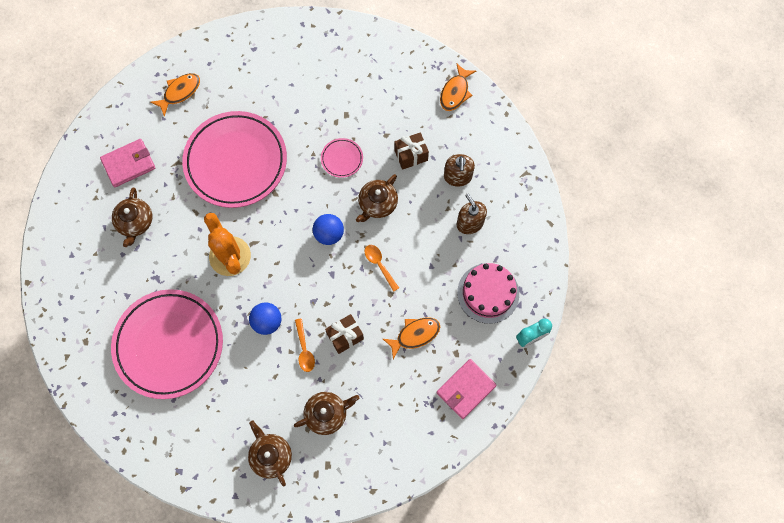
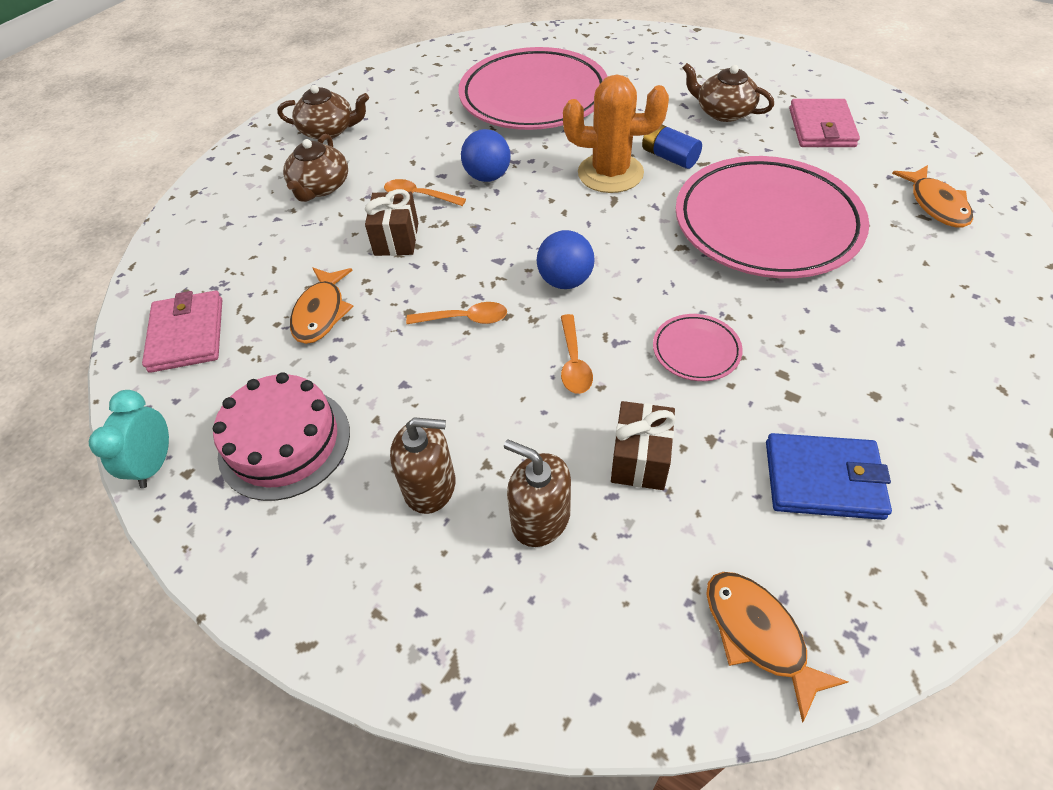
camera: 125 degrees right, 20 degrees down
(198, 232) = (669, 157): none -> blue battery
(377, 204) = (574, 362): brown teapot -> orange spoon
(381, 92) = (823, 479): none -> blue wallet

